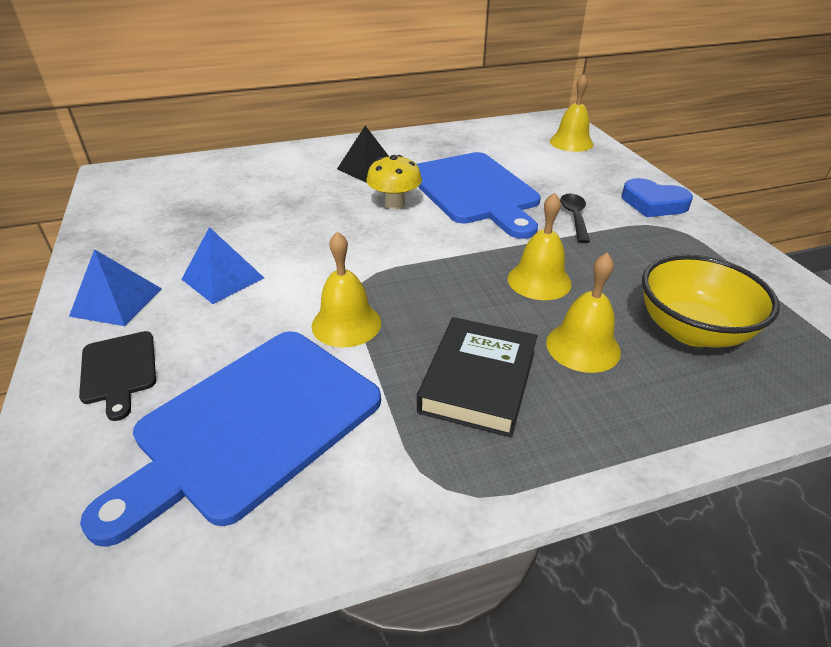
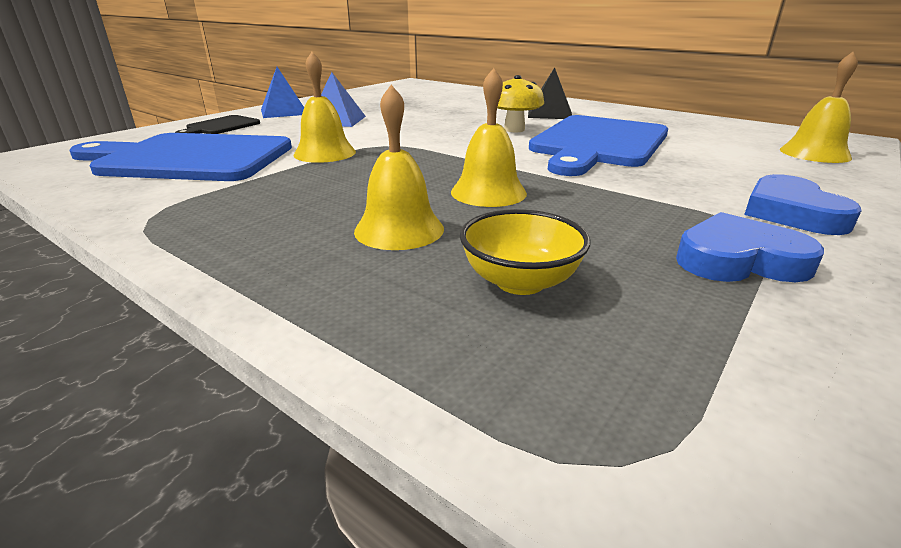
camera: 55 degrees right, 10 degrees down
(478, 381) = (294, 201): black book -> none
(574, 217) = (647, 183): black spoon -> none
(692, 330) = (520, 282): yellow bowl -> yellow bowl, size x0.66
(701, 251) = (738, 260): none -> blue heart

